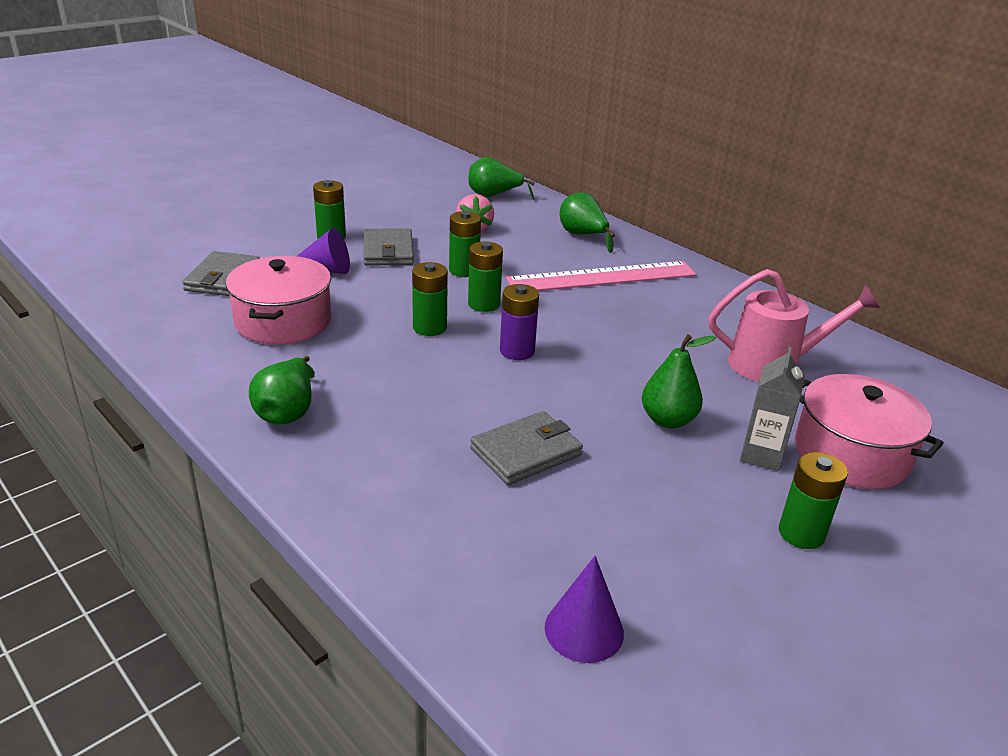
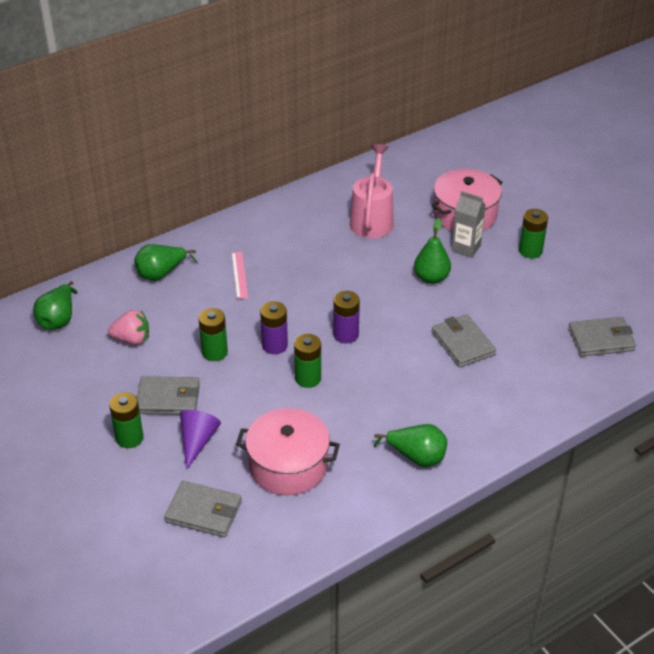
camera: 80 degrees left, 10 degrees up
(484, 304) = (274, 345): green battery -> purple battery
(584, 630) = (601, 339): purple cone -> grey wallet
(602, 277) = (239, 275): pink ruler -> pink ruler, size x0.45

